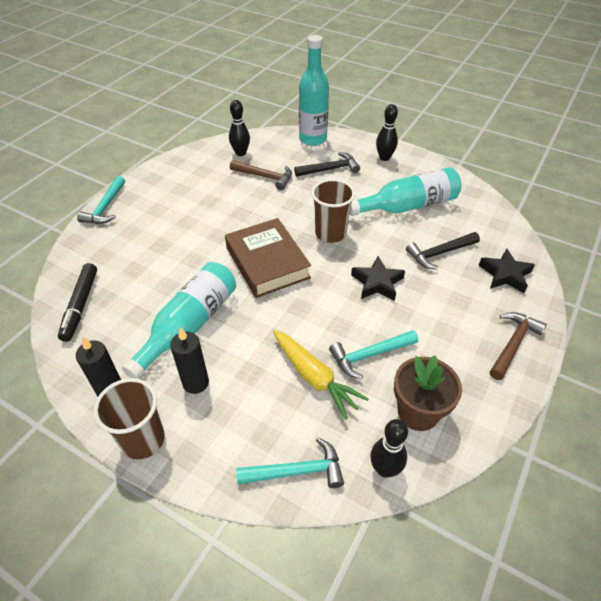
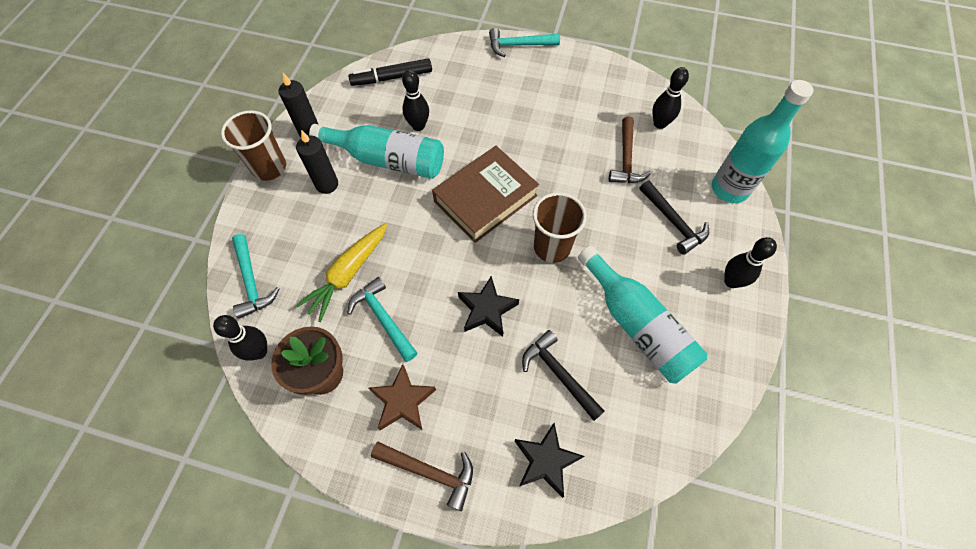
camera: 75 degrees right, 15 degrees up
(159, 294) = (418, 126): none -> black bowling pin
(451, 353) = (402, 401): none -> brown star

